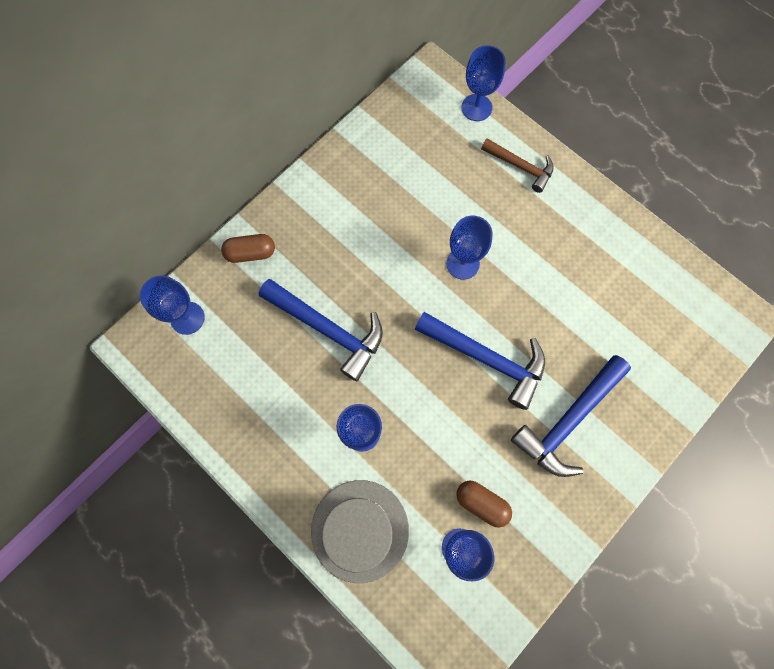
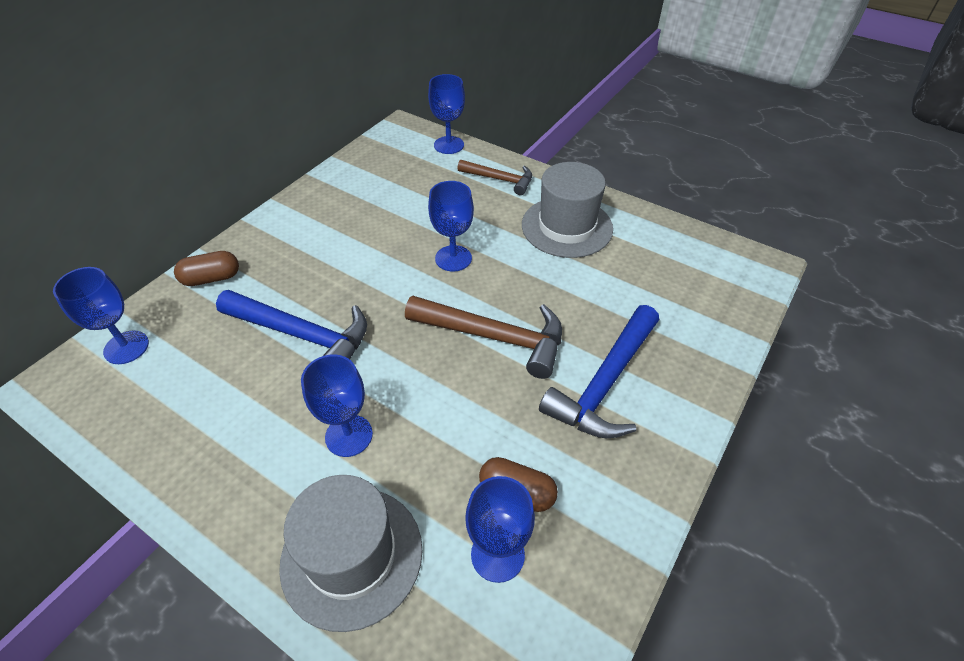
camera: 10 degrees left, 25 degrees down
(487, 358) = (495, 337): blue hammer -> brown hammer
(573, 241) = (567, 227): none -> grey hat

